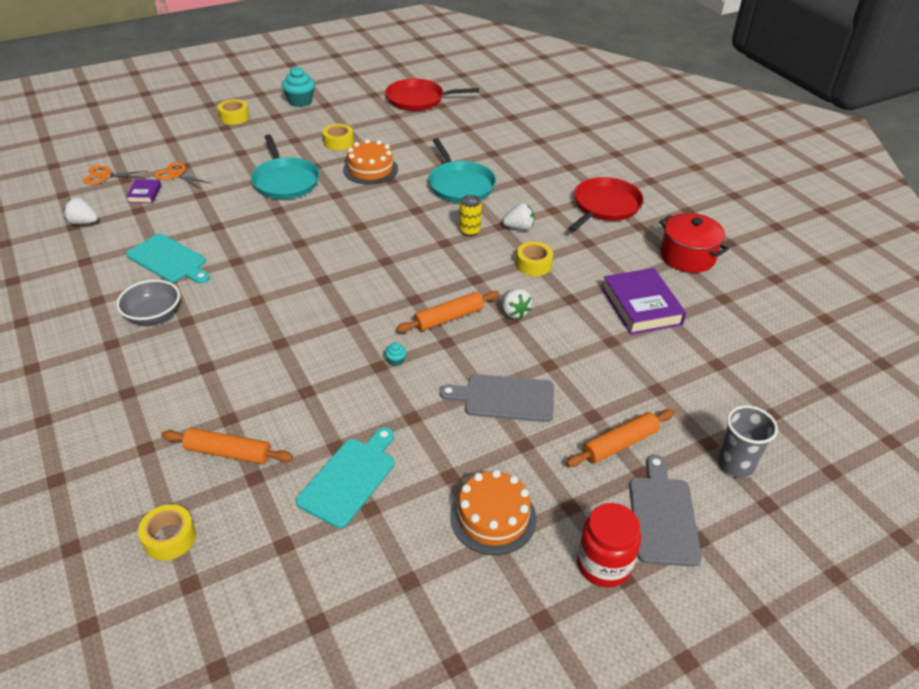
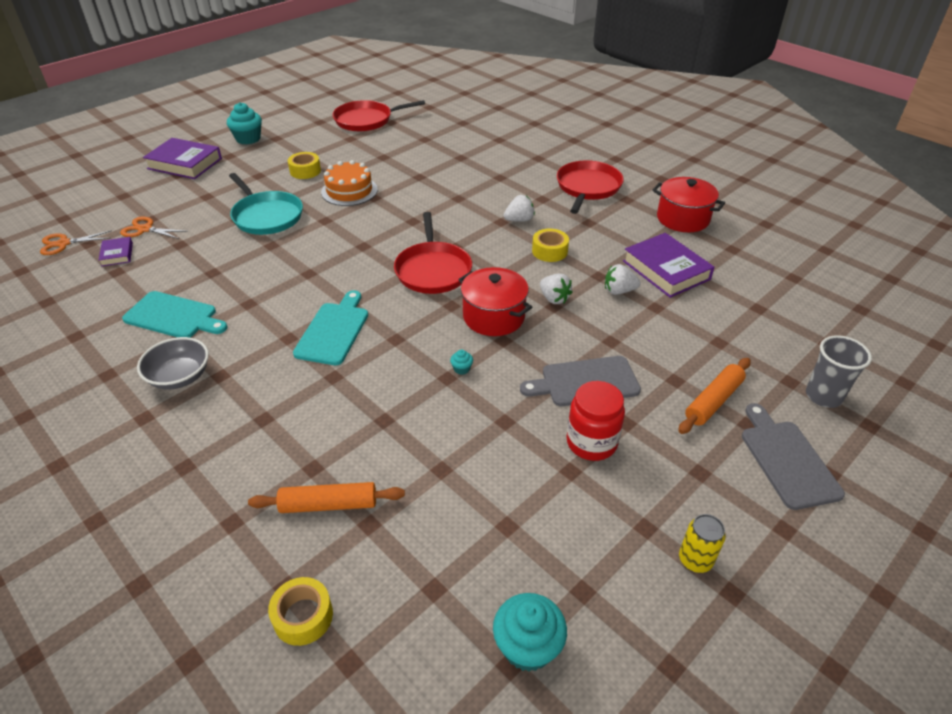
camera: 15 degrees left, 0 degrees up
(84, 222) = (58, 295): white strawberry -> white strawberry (619, 291)
(234, 117) = (185, 164): yellow tape -> purple book
(339, 612) = (527, 646): none -> turquoise cupcake
(349, 478) = (471, 500): turquoise cutting board -> turquoise cutting board (334, 331)
(413, 262) = (433, 270): none -> red pan
(448, 318) = (494, 317): orange rolling pin -> red pot
(460, 185) = (444, 190): turquoise pan -> none
(469, 231) = (474, 231): yellow can -> yellow can (695, 560)
(493, 517) = (633, 502): orange cake -> none
(604, 564) = (759, 521): red jar -> red jar (591, 442)

